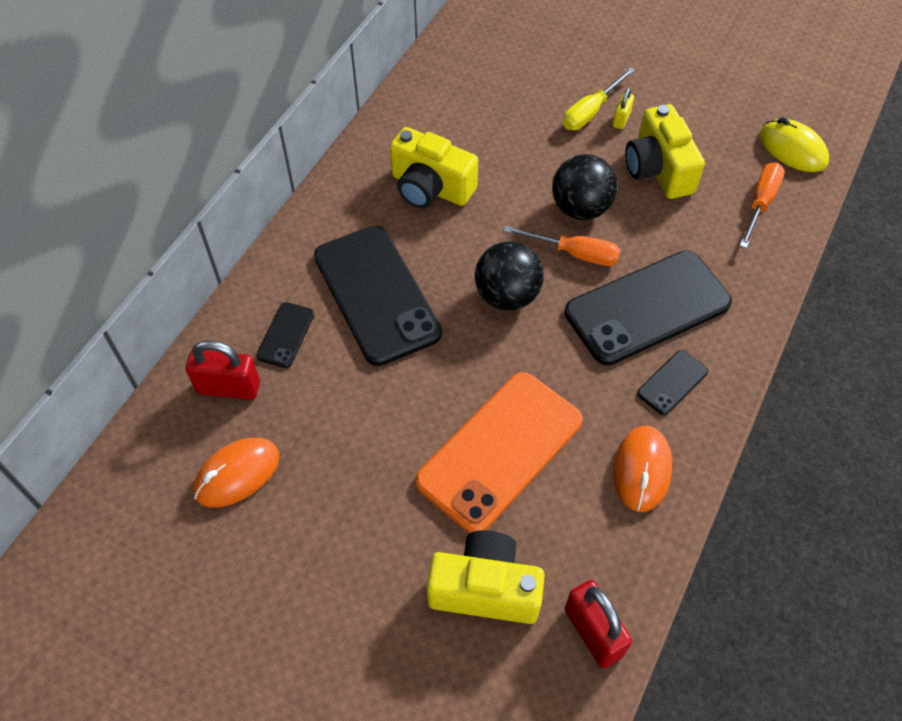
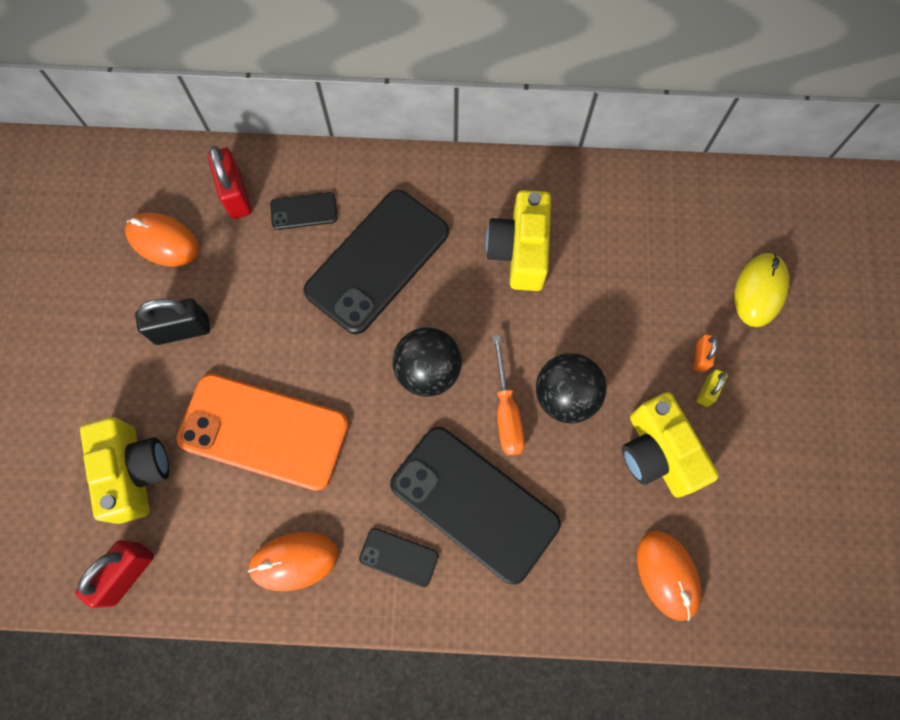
camera: 65 degrees right, 15 degrees up
(350, 489) = (182, 330): none -> black padlock
(590, 112) = (700, 357): yellow screwdriver -> orange padlock
(621, 119) = (707, 391): yellow padlock -> yellow padlock turned 60 degrees counterclockwise
(658, 169) = (658, 453): yellow camera -> yellow camera turned 75 degrees counterclockwise
(760, 203) = (667, 575): orange screwdriver -> orange mouse
(792, 149) = (766, 587): yellow mouse -> yellow mouse (759, 291)

